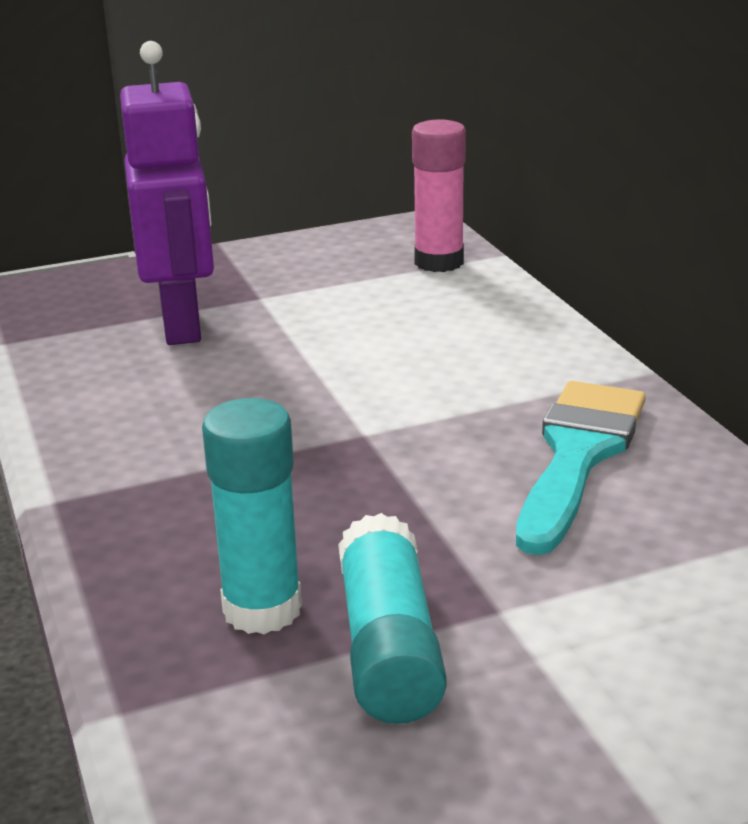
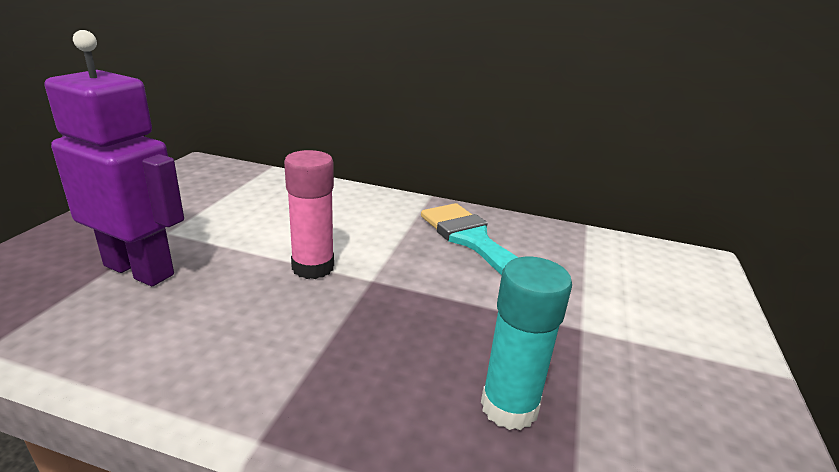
camera: 55 degrees left, 0 degrees up
(389, 647) = (588, 379): turquoise glue stick -> none
(439, 262) = (246, 179): pink glue stick -> pink glue stick (313, 267)

